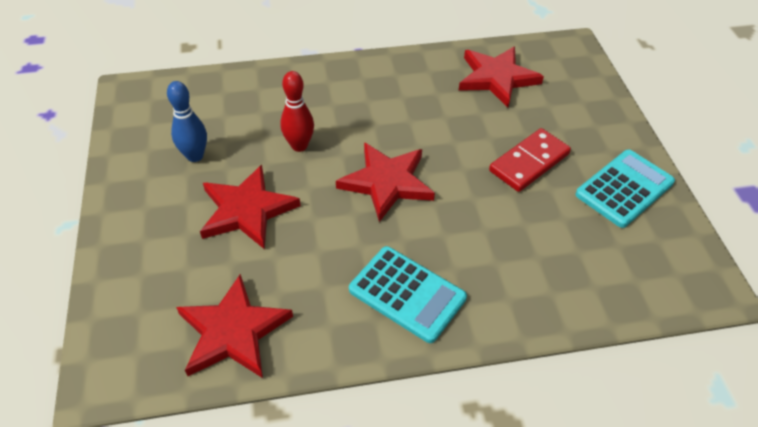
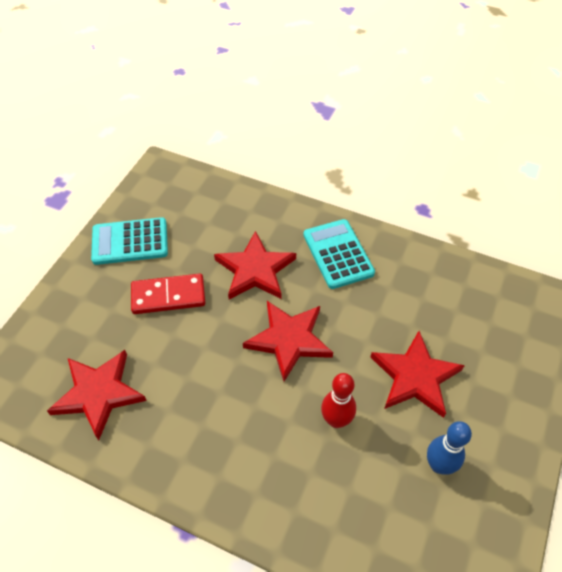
camera: 145 degrees left, 5 degrees up
(233, 332) = (464, 289): red star -> red star (255, 270)

